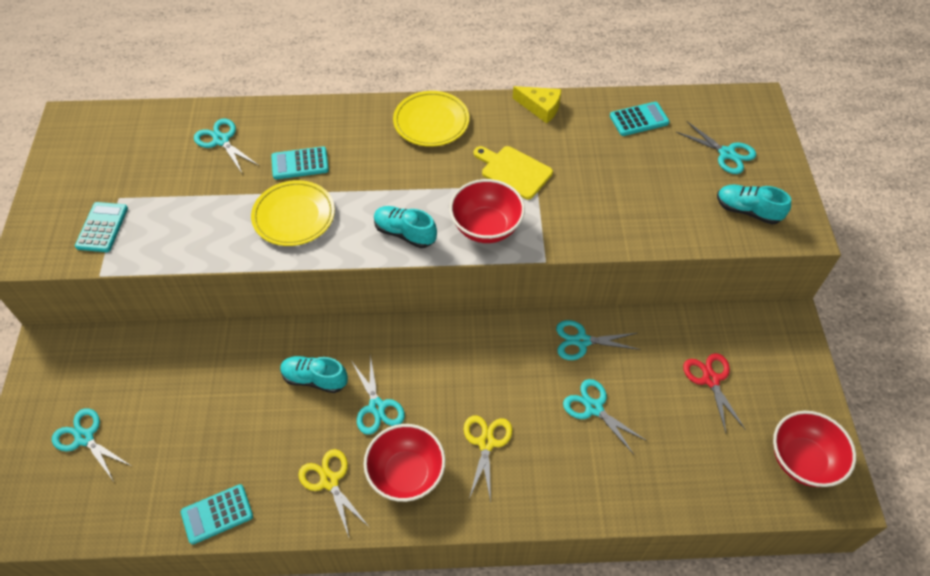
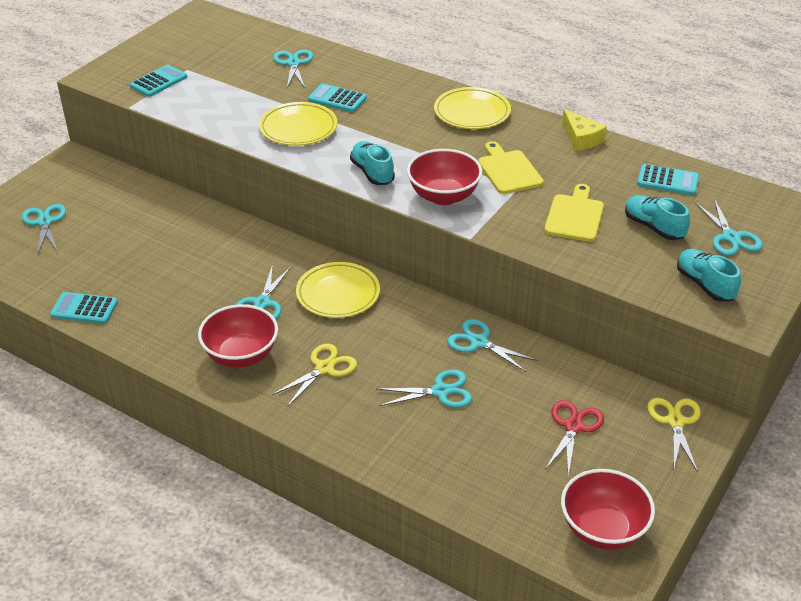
camera: 35 degrees right, 15 degrees down
(315, 379) = (233, 263): turquoise shoe -> turquoise shoe (653, 227)
(329, 480) = (180, 330): yellow scissors -> yellow scissors (675, 421)
(433, 358) = (338, 294): none -> yellow plate
(593, 407) = (441, 391): turquoise scissors -> turquoise scissors turned 90 degrees clockwise
(603, 193) = (574, 216): none -> yellow cutting board

